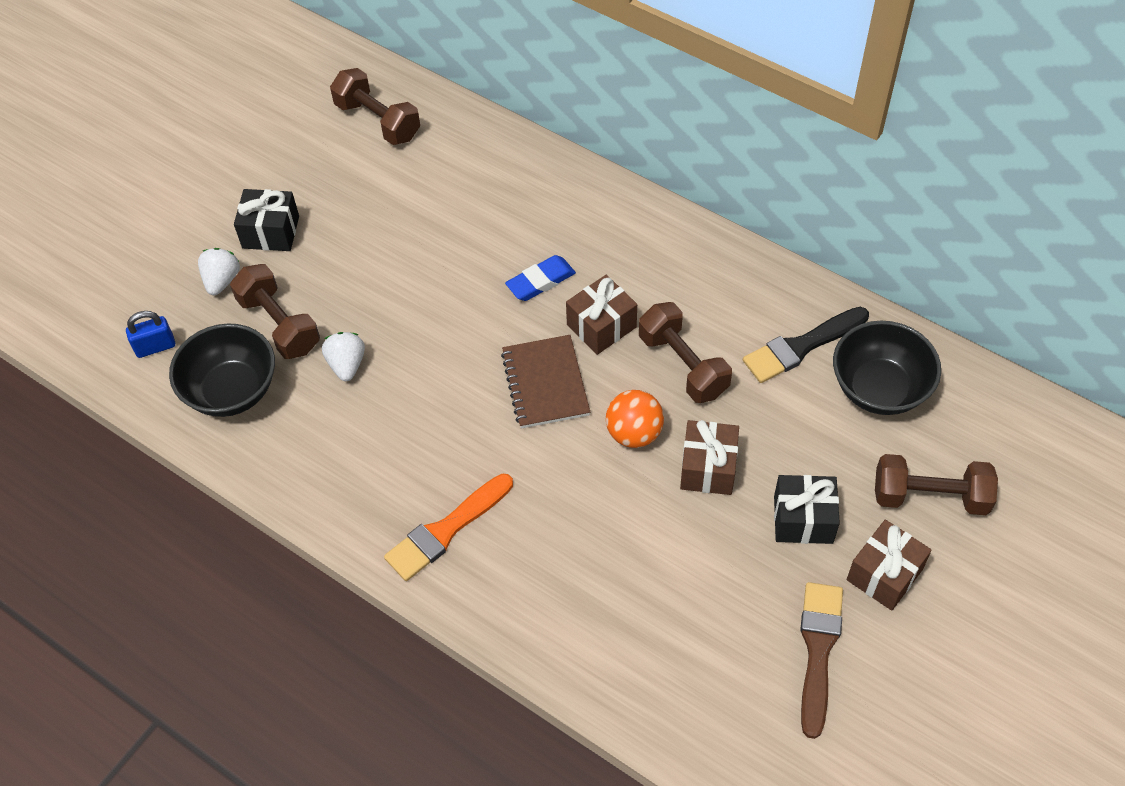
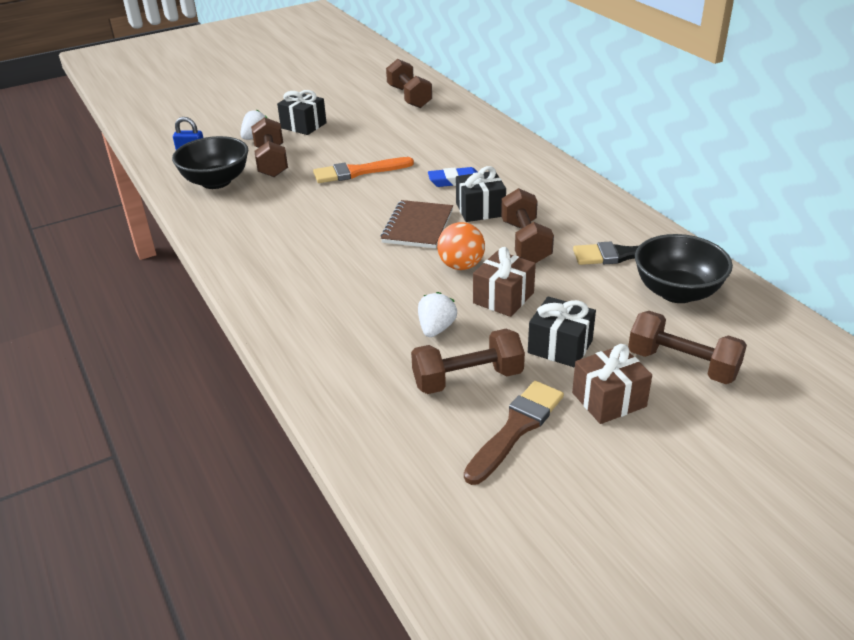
camera: 25 degrees right, 20 degrees down
(347, 364) = (295, 187): white strawberry -> white strawberry (436, 329)
(446, 530) = (286, 277): orange brush -> orange brush (358, 172)
(601, 326) = (480, 210): brown gift -> black gift
(736, 604) = (467, 379): none -> brown dumbbell

